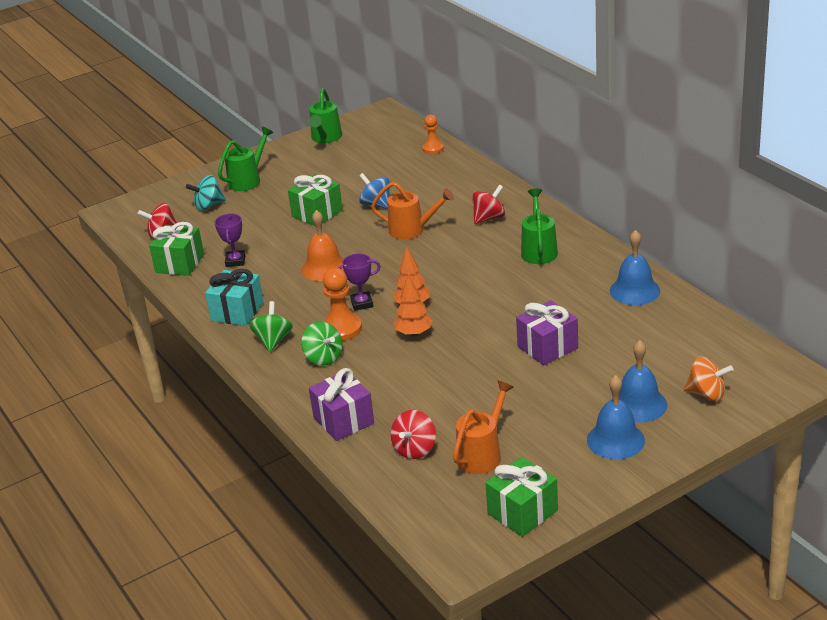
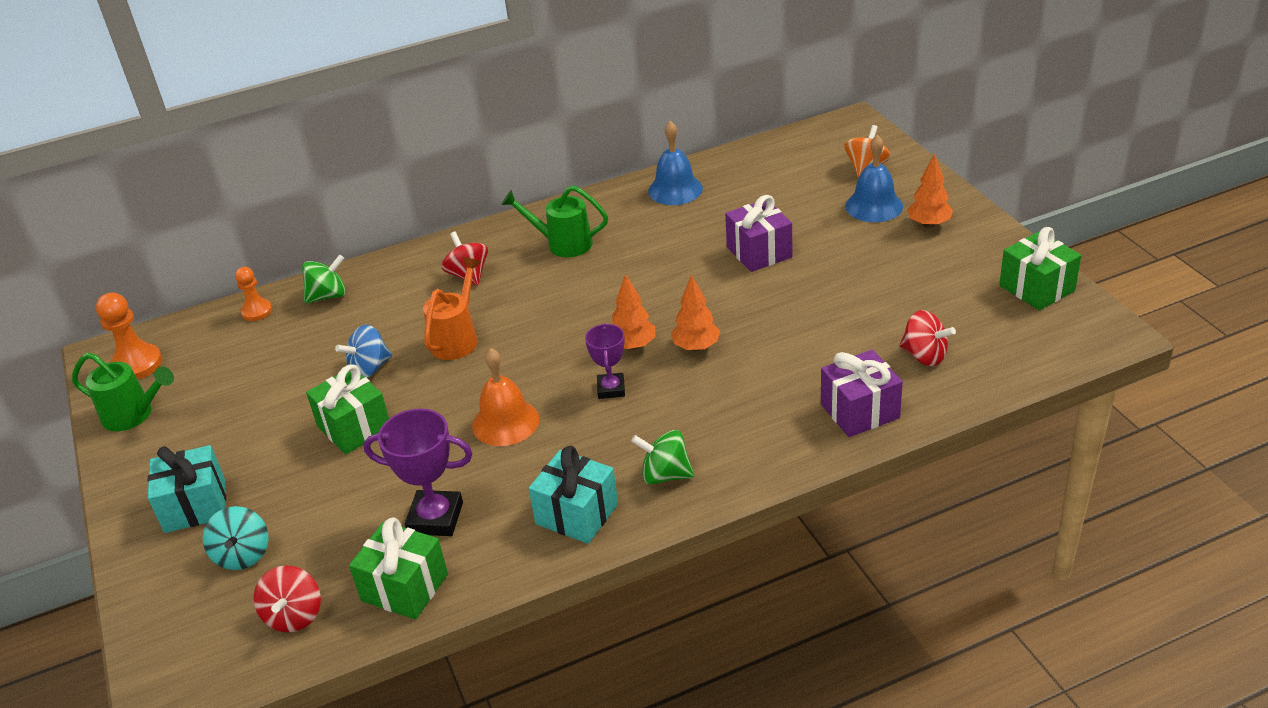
camera: 80 degrees left, 5 degrees up
(235, 261) = (435, 518): purple trophy -> purple trophy, size x1.58
(248, 180) = (195, 506): green watering can -> turquoise gift
(323, 358) = (722, 426): green spinning top -> green spinning top (328, 296)
(341, 329) = (662, 408): orange pawn -> orange pawn (137, 364)
(482, 454) = (940, 308): orange watering can -> none
(615, 440) = (928, 224): blue bell -> orange tree

